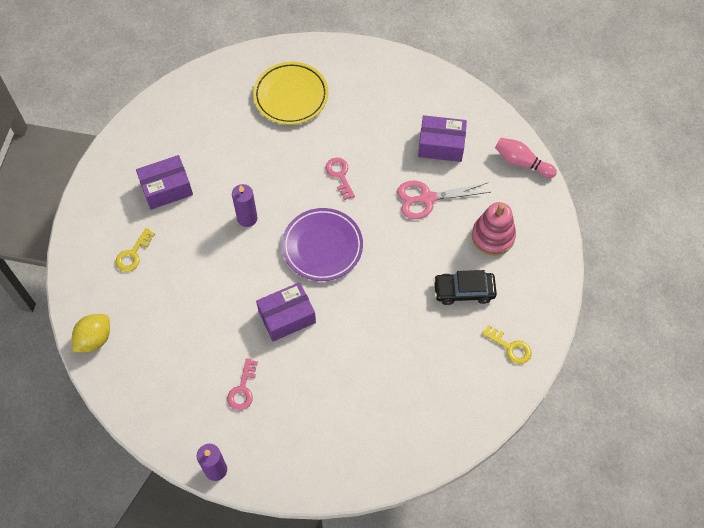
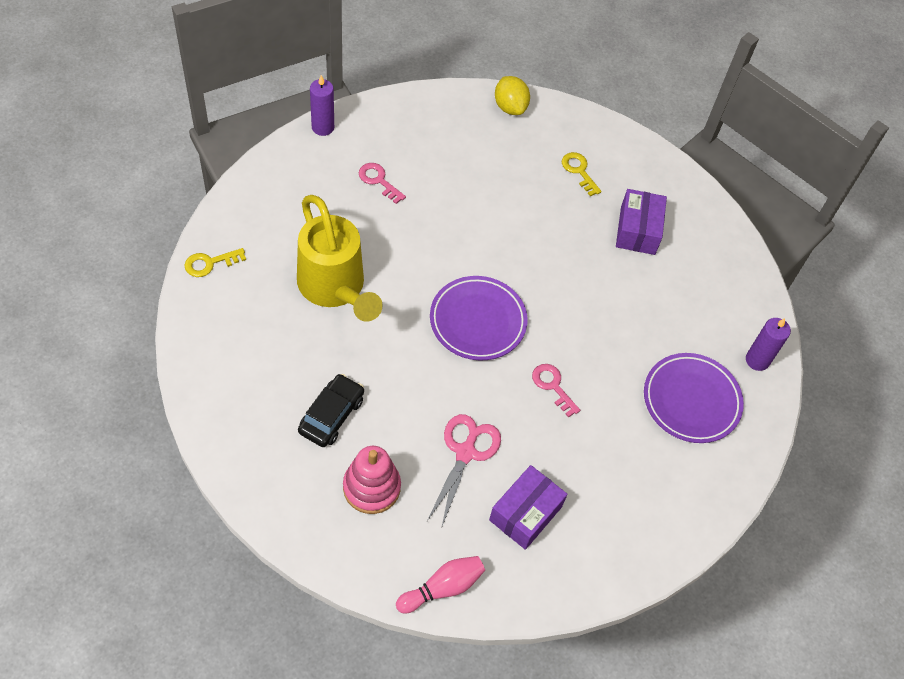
camera: 115 degrees right, 5 degrees down
(247, 218) = (556, 277): purple candle -> purple candle (757, 360)
(287, 317) = (423, 250): purple box -> none
(291, 96) = (691, 400): yellow plate -> purple plate
(340, 175) = (553, 386): pink key -> pink key turned 135 degrees counterclockwise
(365, 355) = (335, 288): none -> yellow watering can
(510, 347) = (238, 416): yellow key -> yellow key (210, 263)

